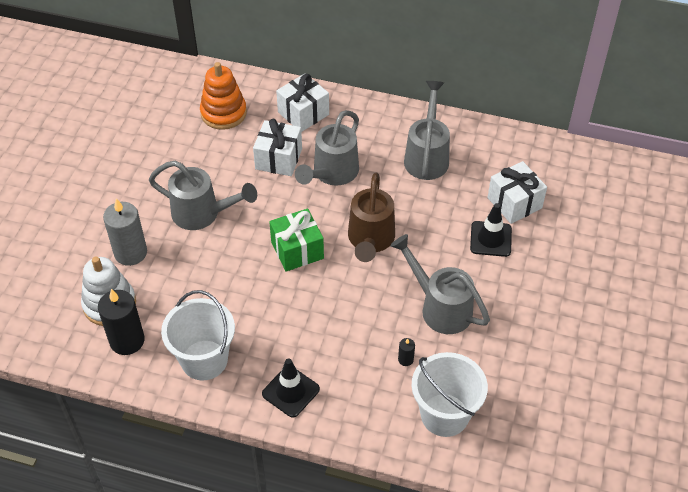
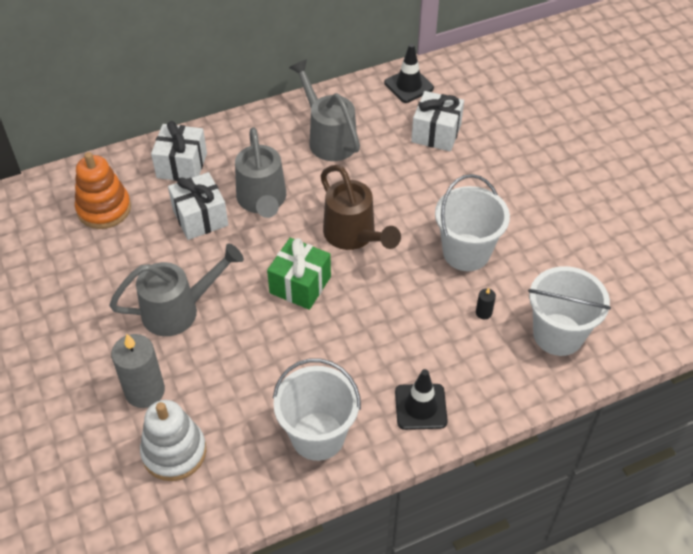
camera: 40 degrees left, 0 degrees up
(127, 340) = (227, 472): black candle -> none
(440, 307) = (466, 252): grey watering can -> white bucket
(490, 239) = (448, 173): black traffic cone -> black traffic cone (408, 85)

